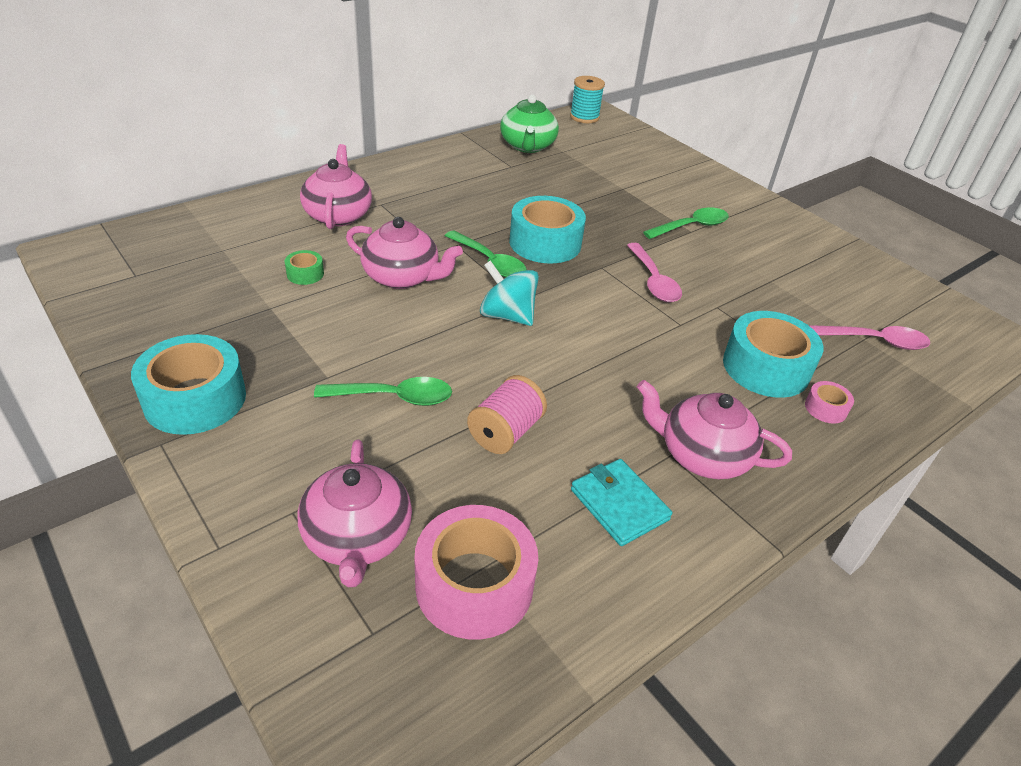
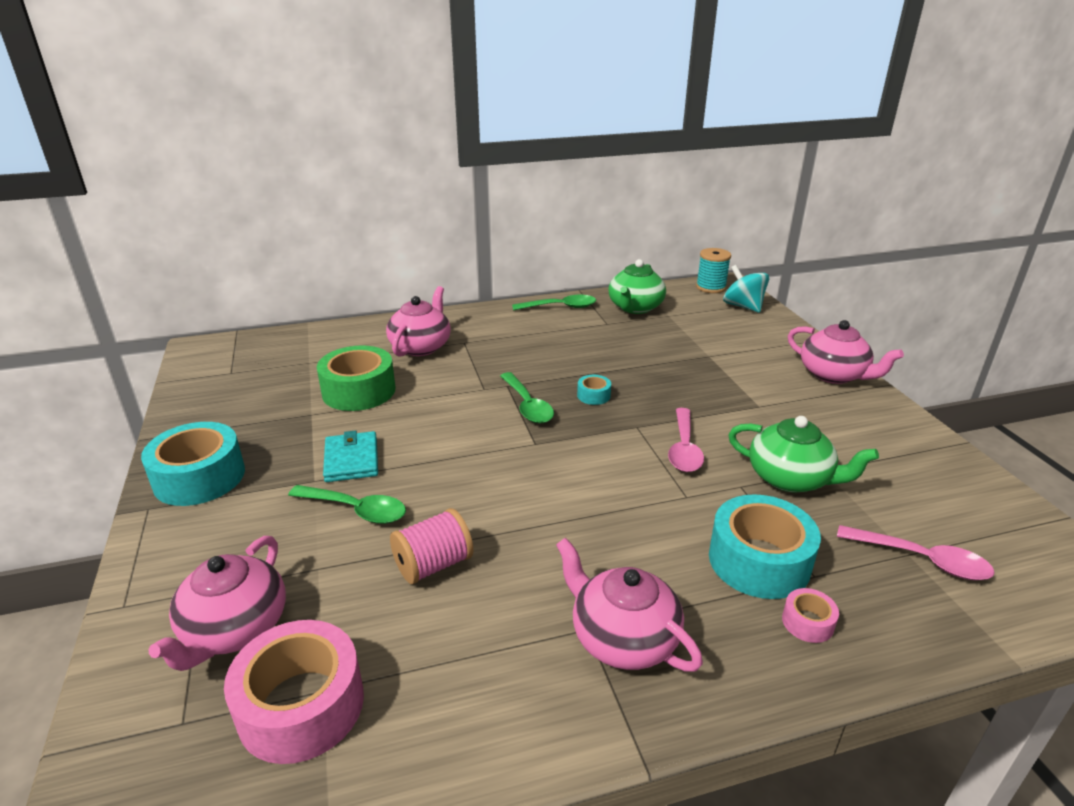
camera: 25 degrees right, 10 degrees down
(305, 274) = (359, 391): green tape -> green tape, size x2.19
(402, 277) = (438, 406): pink teapot -> pink teapot (833, 375)
(507, 315) = (510, 456): turquoise spinning top -> turquoise spinning top (743, 306)
(545, 243) = (593, 395): turquoise tape -> turquoise tape, size x0.46
(619, 504) = (497, 666): turquoise wallet -> turquoise wallet (351, 460)
(691, 226) = (762, 401): green spoon -> green spoon (560, 307)
(751, 293) = (790, 478): none -> green teapot

